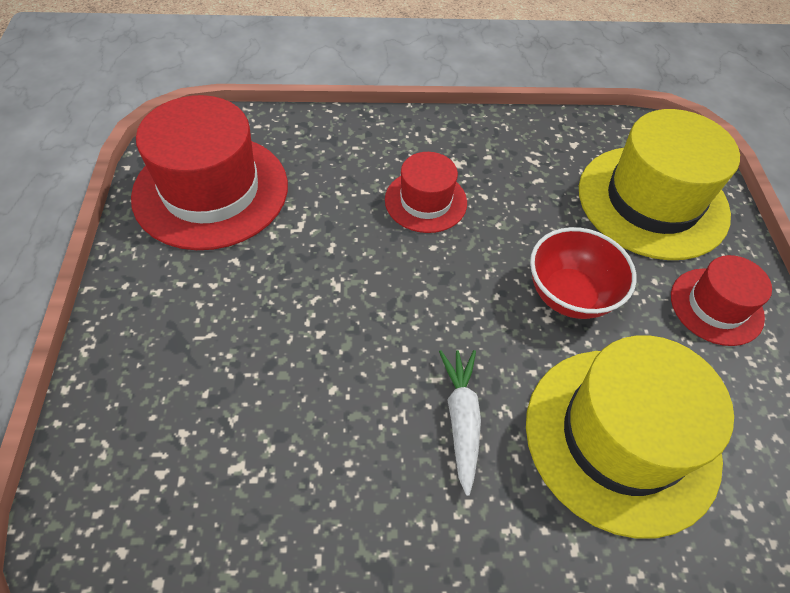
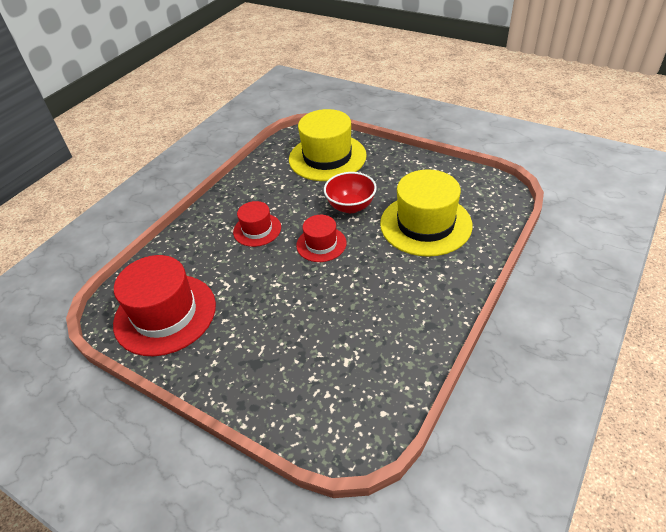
camera: 50 degrees left, 10 degrees down
(461, 420) = (382, 269): white carrot -> none
(716, 306) = (391, 167): red hat -> red hat (321, 244)

